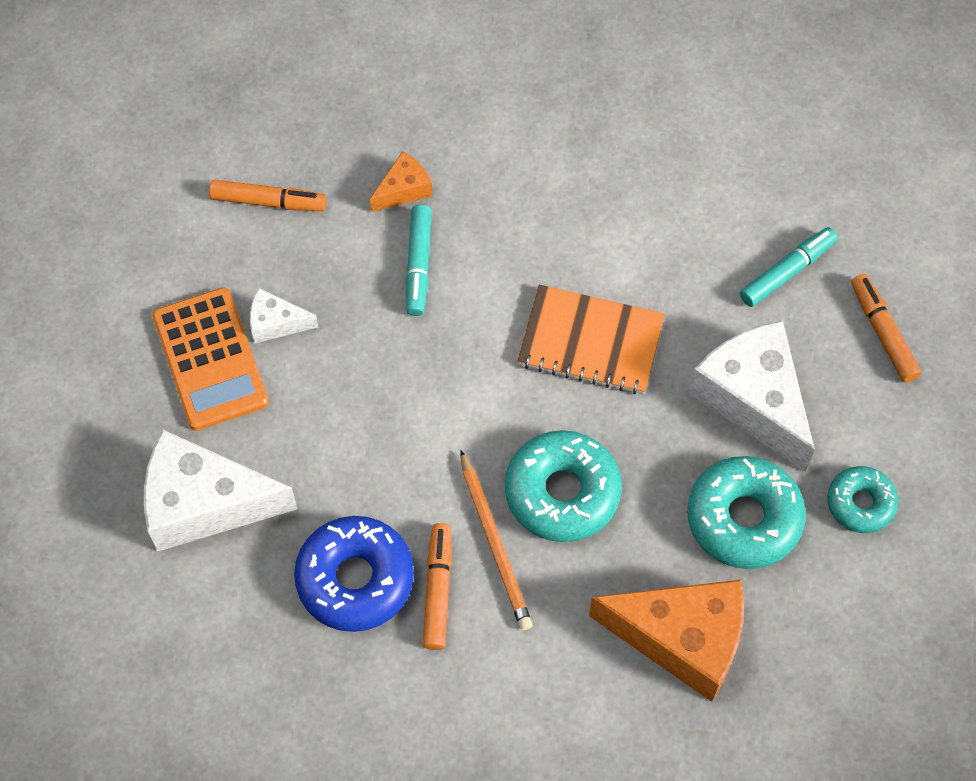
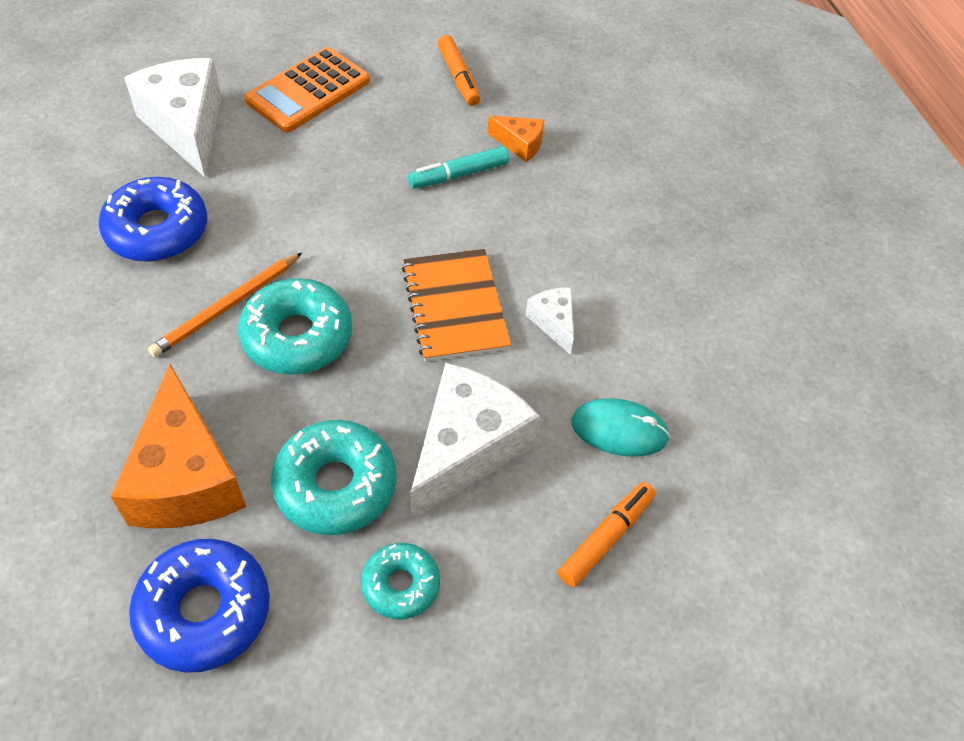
camera: 60 degrees right, 10 degrees down
(276, 323) = (358, 114): white cheese -> white cheese (553, 322)
(437, 590) = (167, 284): orange marker -> none
(787, 272) = (619, 430): turquoise marker -> turquoise mouse
(821, 662) = (204, 611): none -> blue donut

